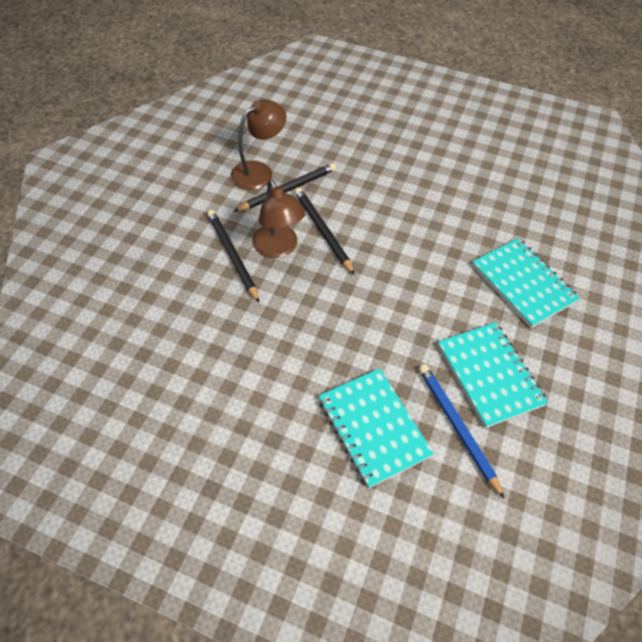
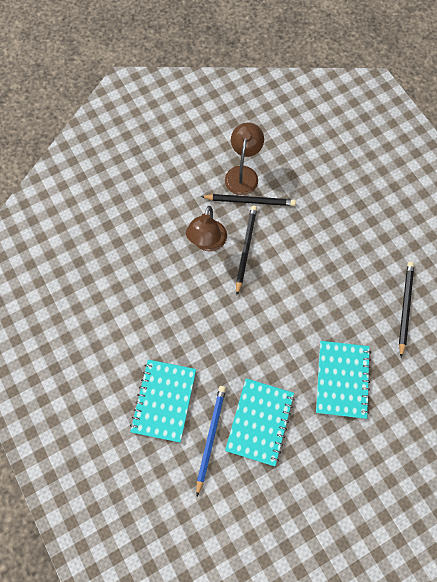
camera: 40 degrees right, 15 degrees up
(232, 255) = (176, 229): black pencil -> black pencil (405, 307)
(259, 171) = (243, 174): brown lamp -> brown lamp turned 75 degrees counterclockwise

